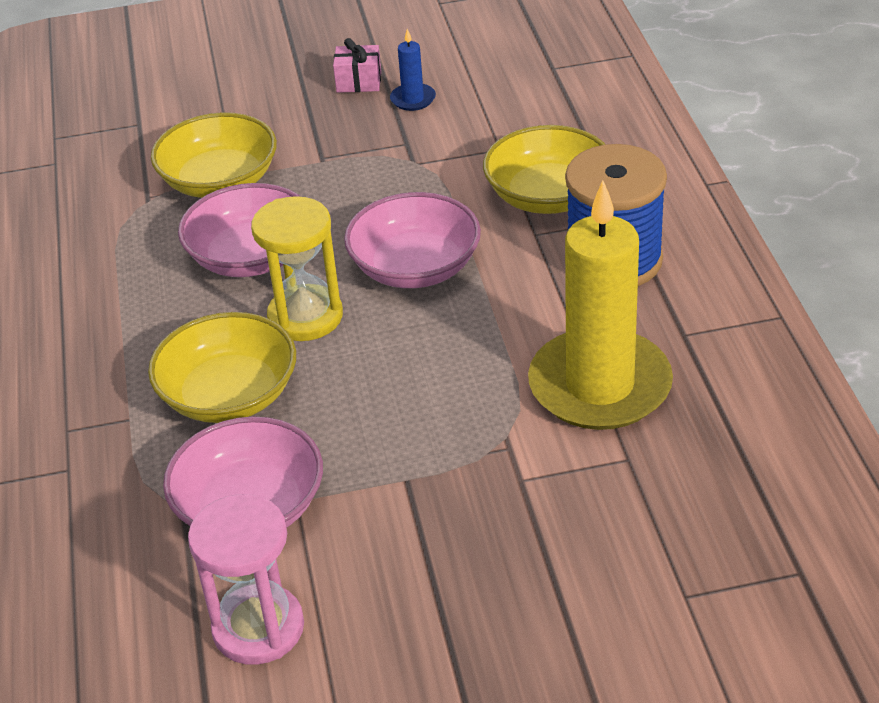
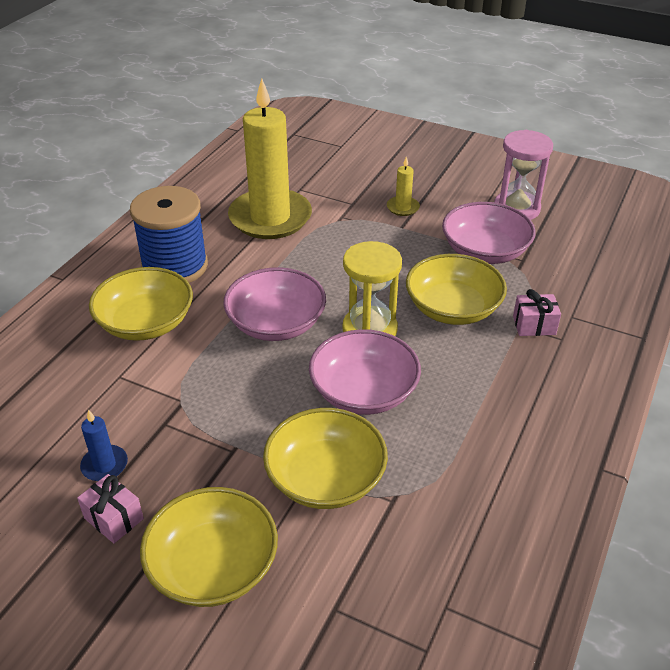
camera: 145 degrees left, 0 degrees up
(111, 428) = (534, 325): none -> pink gift
(251, 99) = (213, 566): none -> yellow bowl
(438, 517) = (402, 208): none -> yellow candle

